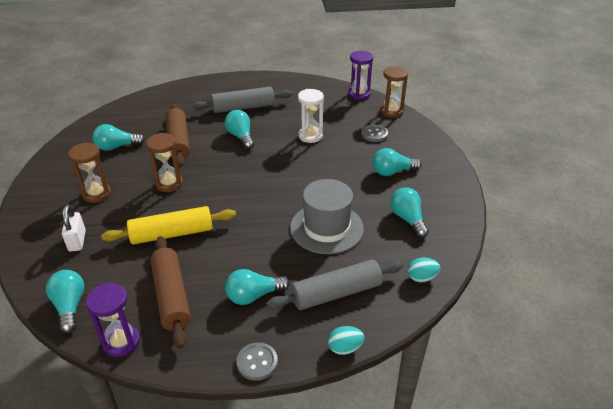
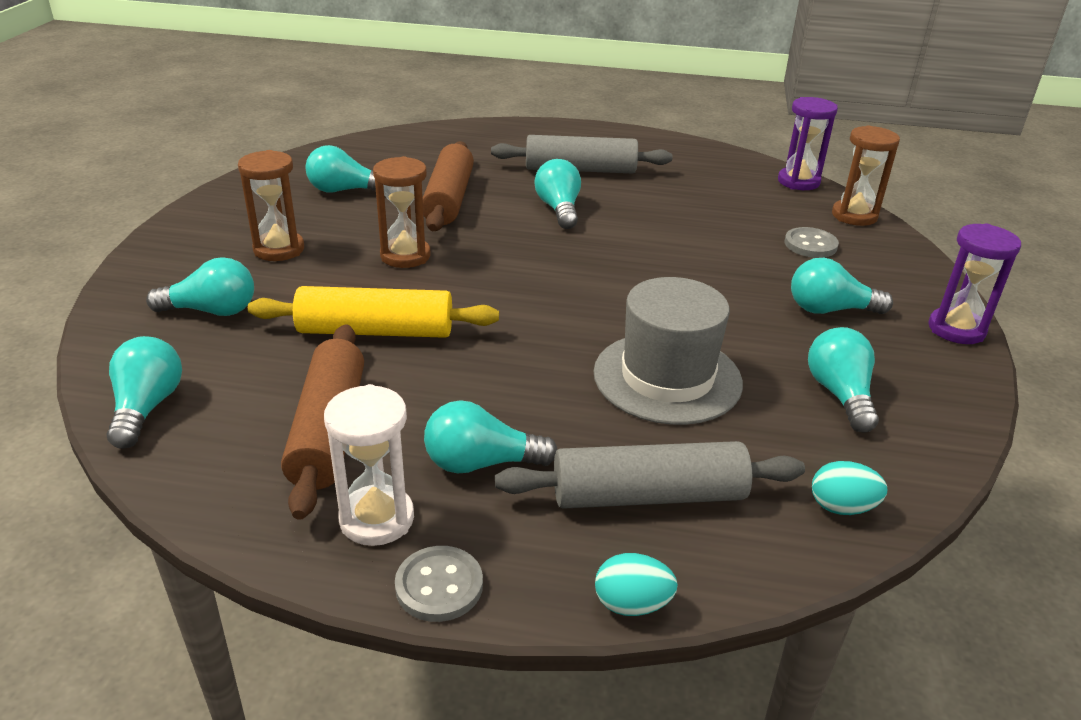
camera: 15 degrees right, 5 degrees down
(77, 241) = (212, 311): white padlock -> turquoise light bulb
(121, 342) = (203, 486): purple hourglass -> purple hourglass (956, 329)
(310, 136) = (686, 228): white hourglass -> white hourglass (377, 519)

